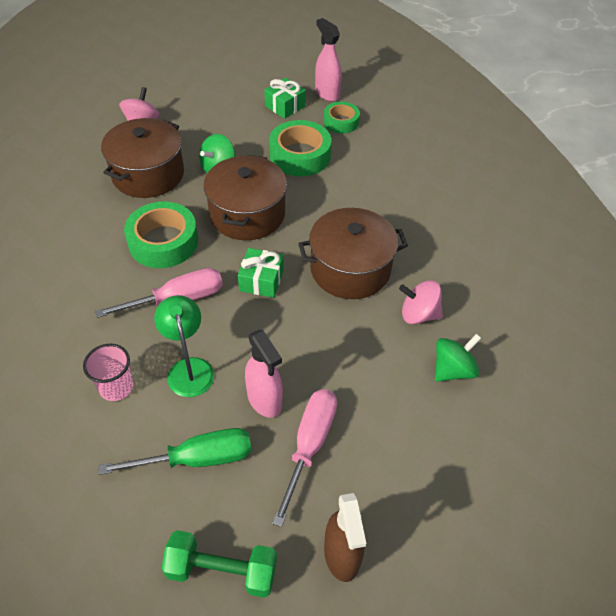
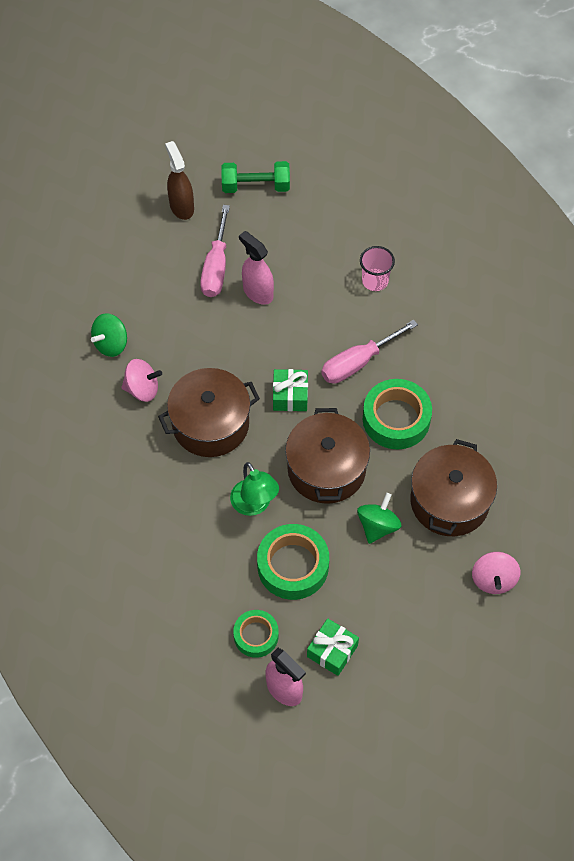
camera: 170 degrees right, 10 degrees up
(189, 368) = (325, 305): green lamp -> green lamp (254, 505)
(196, 459) = (295, 244): green screwdriver -> none

